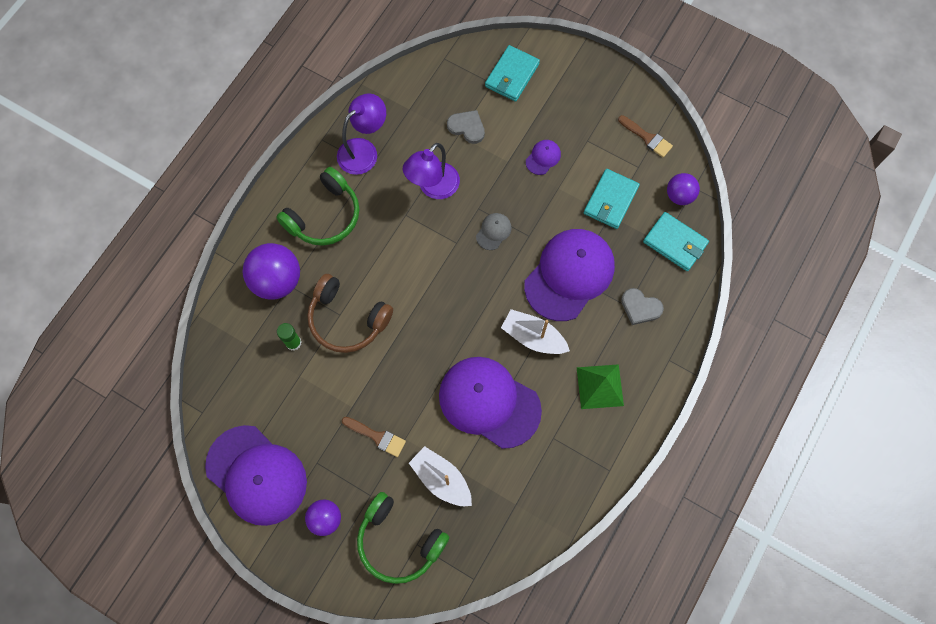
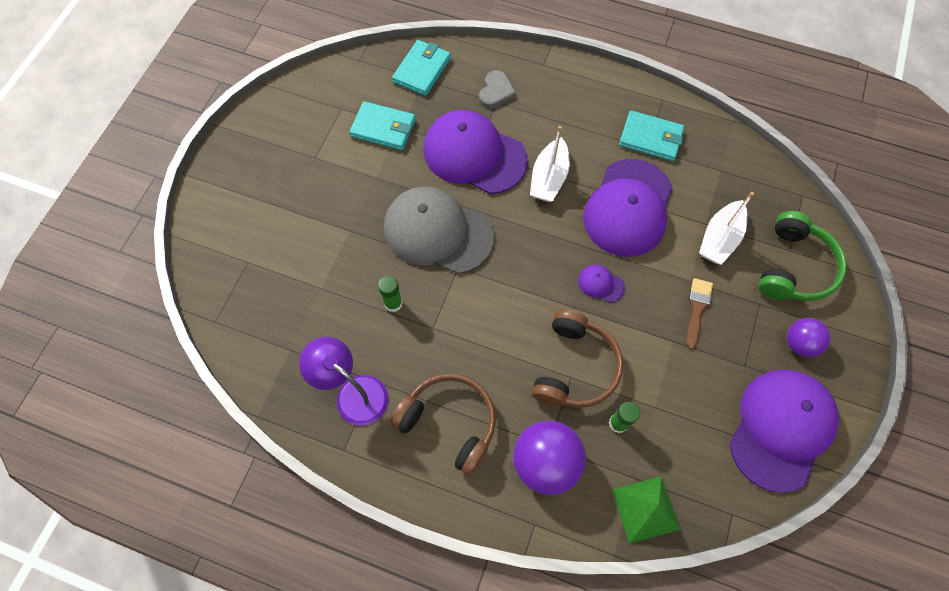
camera: 100 degrees left, 5 degrees down
(324, 216) = (449, 422): green headphones -> brown headphones
(433, 188) = (393, 303): purple lamp -> green glue stick
(467, 127) = (310, 280): grey heart -> none
(493, 231) = (438, 232): grey cap -> grey cap, size x2.45
(512, 75) = (235, 242): turquoise wallet -> turquoise wallet (650, 138)
(543, 157) = (340, 196): purple cap -> purple cap (600, 284)
(600, 386) = (584, 115): green pyramid -> green pyramid (645, 509)
(647, 138) = (306, 104): brown brush -> none
(679, 195) = (369, 71): purple ball -> none

